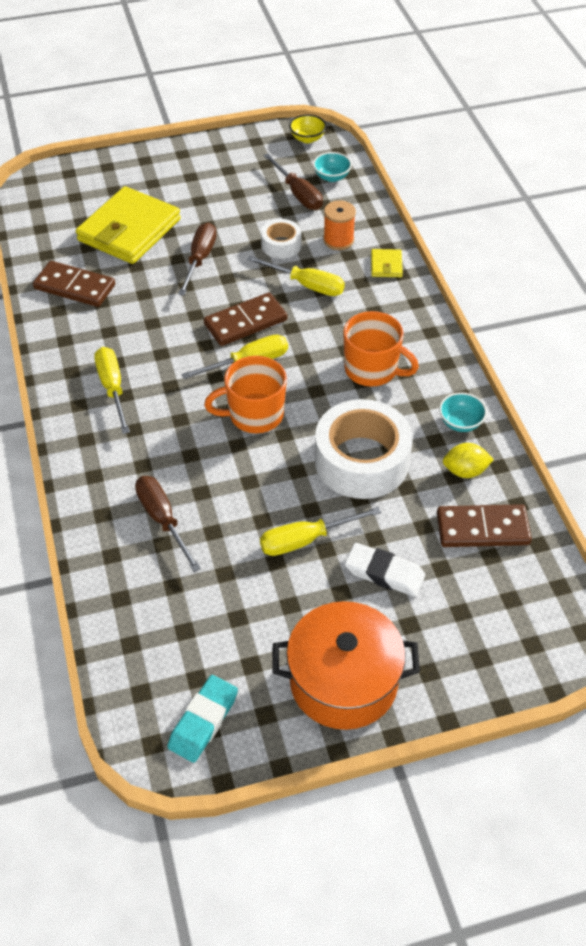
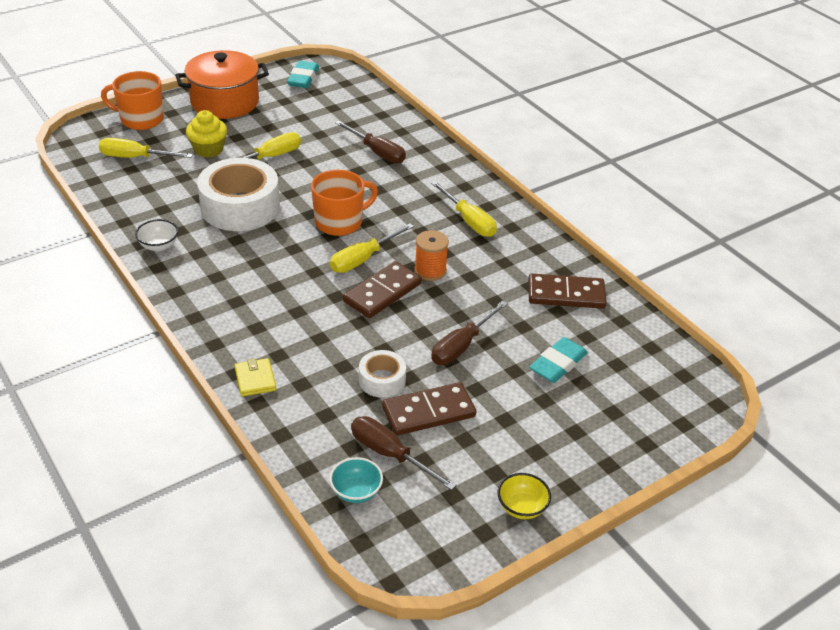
camera: 160 degrees right, 10 degrees down
(129, 230) = (558, 364): yellow wallet -> turquoise eraser
(200, 259) = (462, 346): brown screwdriver -> brown screwdriver turned 45 degrees clockwise
(306, 285) = (336, 340): yellow screwdriver -> yellow screwdriver (135, 157)
(307, 138) = (414, 555): yellow bowl -> yellow bowl (522, 507)
(338, 240) = (318, 400): orange spool -> orange spool (430, 271)
(372, 370) = (247, 273): orange mug -> orange mug (141, 119)
(384, 573) = (208, 149): white eraser -> yellow cupcake
(460, 423) = (159, 246): turquoise bowl -> white bowl
(465, 471) = (153, 213): yellow lemon -> none
(482, 529) = (137, 182): brown domino -> brown domino (428, 412)

